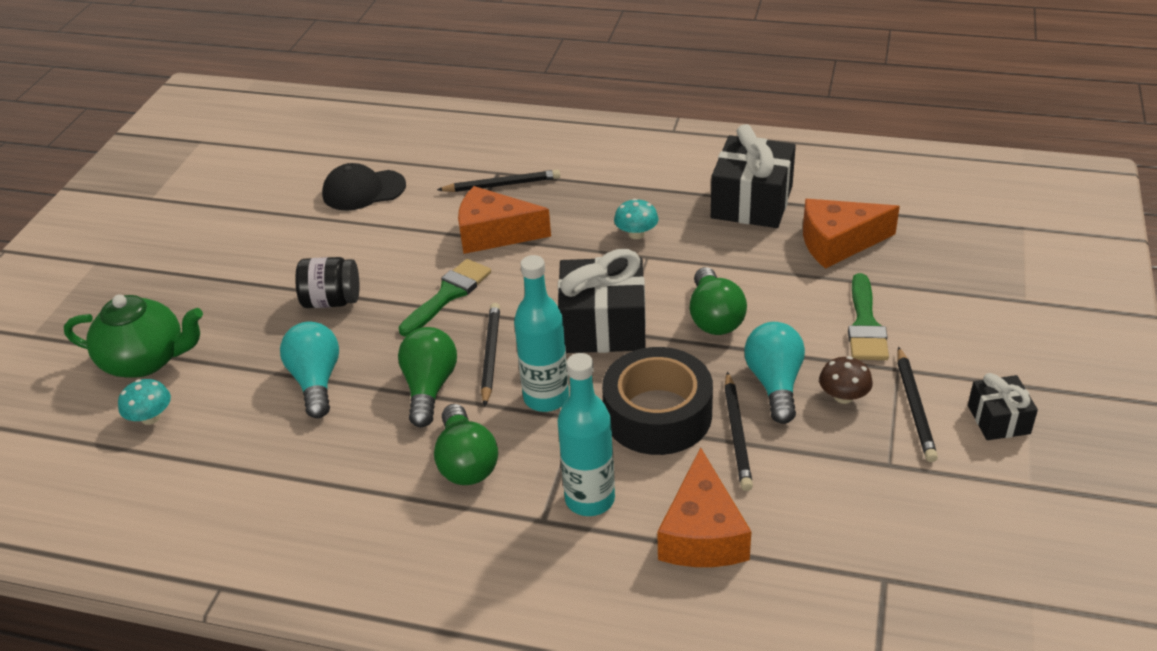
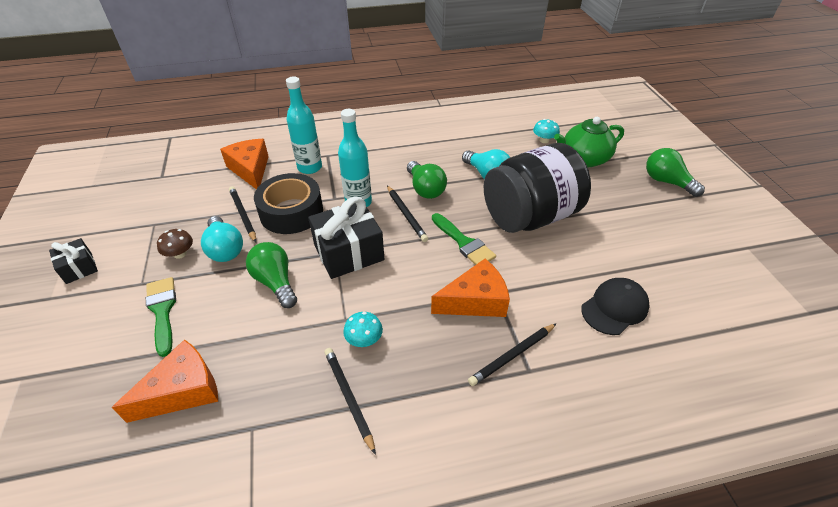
camera: 150 degrees right, 5 degrees up
(332, 301) = (530, 216): black jar -> black jar, size x2.18
(448, 294) = (464, 242): green brush -> green brush turned 45 degrees counterclockwise
(466, 462) = (378, 165): green light bulb -> green light bulb (666, 182)
(752, 202) = (273, 418): black gift -> none
(914, 407) = (133, 260): black pencil -> black pencil (348, 397)

